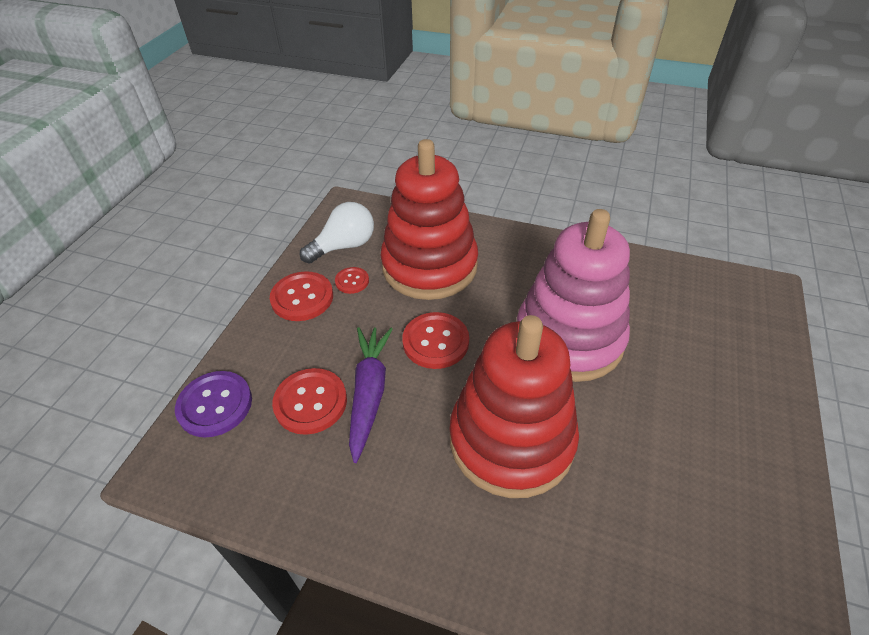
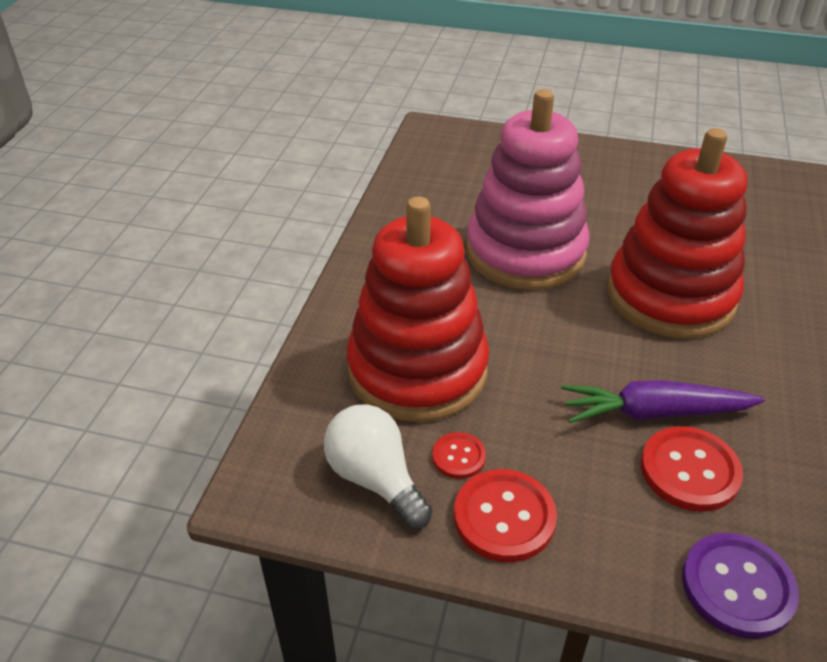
camera: 95 degrees left, 5 degrees down
(435, 342) = (556, 357): red button -> none

